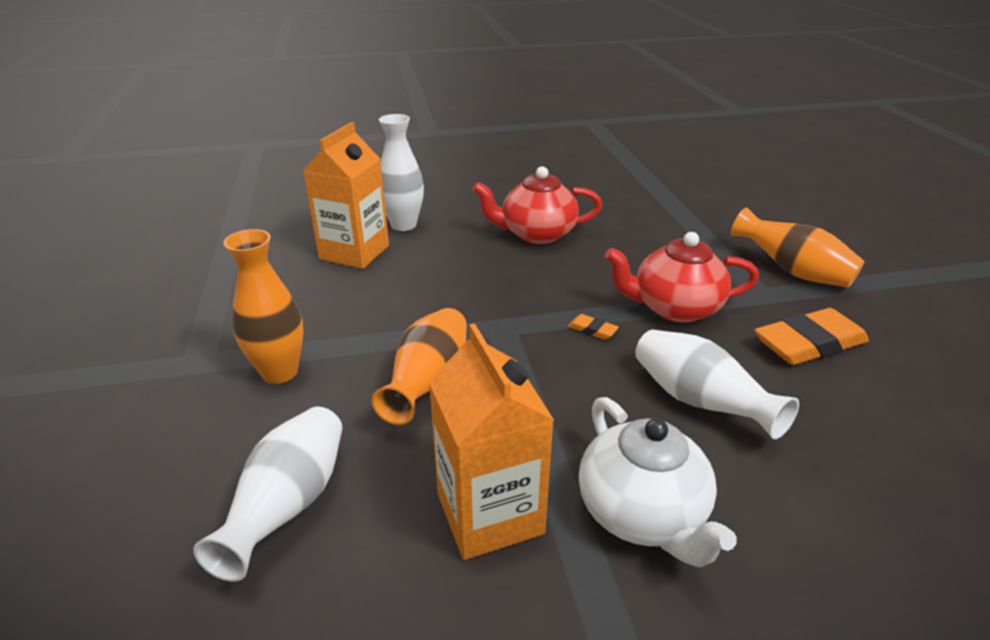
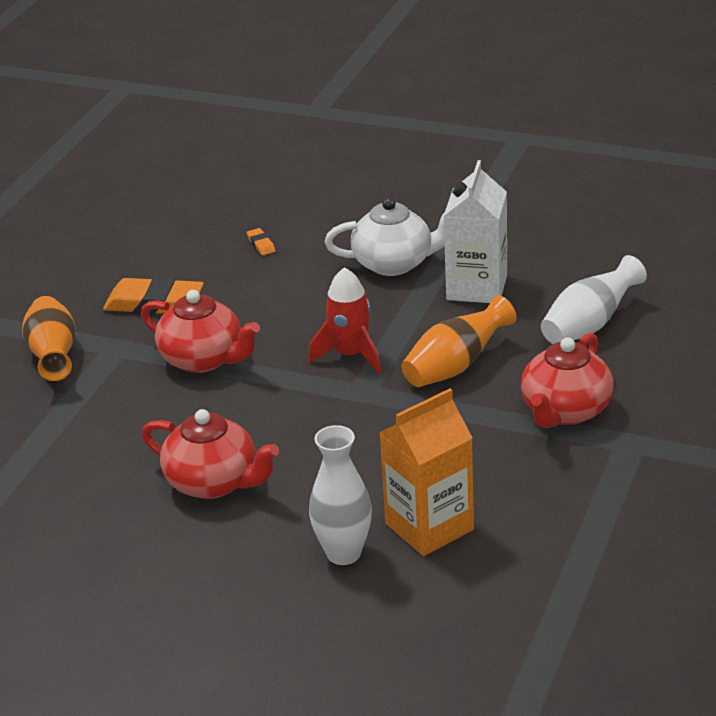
camera: 145 degrees left, 0 degrees up
(280, 372) = (565, 411): orange vase -> red teapot
(489, 514) = (477, 287): orange carton -> white carton
(549, 358) = (350, 355): none -> red rocket
(592, 330) = (292, 364): orange eraser -> orange eraser (261, 244)
(642, 513) = (394, 263): white teapot -> white teapot turned 75 degrees clockwise
(698, 402) = (287, 297): white vase -> none

